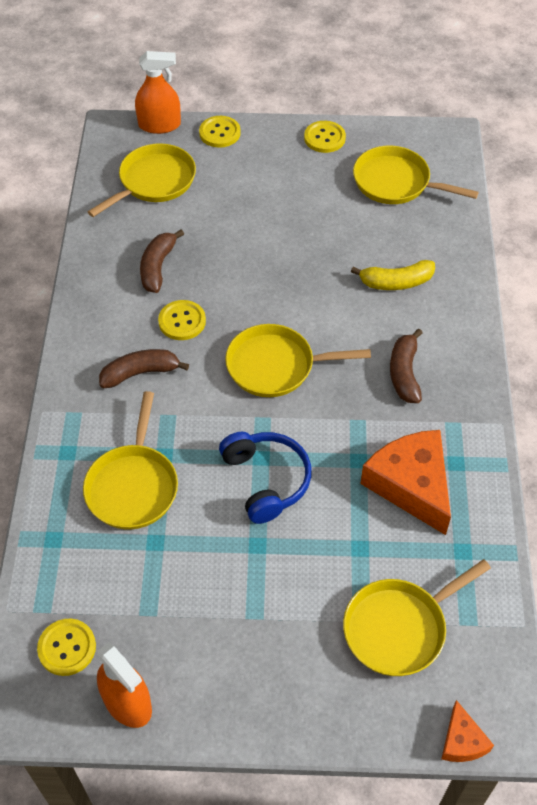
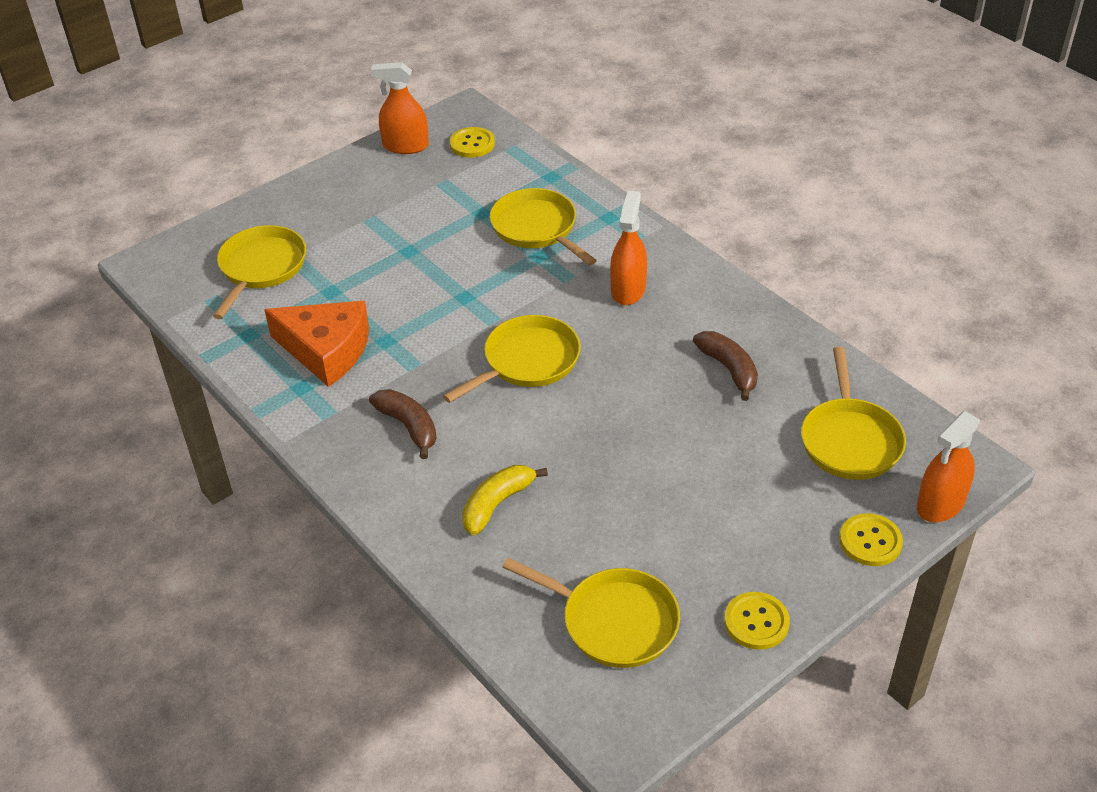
camera: 140 degrees right, 10 degrees down
(140, 373) = (628, 289): brown banana -> orange spray bottle
(182, 321) = (647, 343): yellow button -> none
(266, 480) = (444, 287): blue headphones -> none
(396, 182) = (613, 621): yellow pan -> yellow pan turned 45 degrees clockwise
(462, 741) = (171, 242): orange cheese -> none

